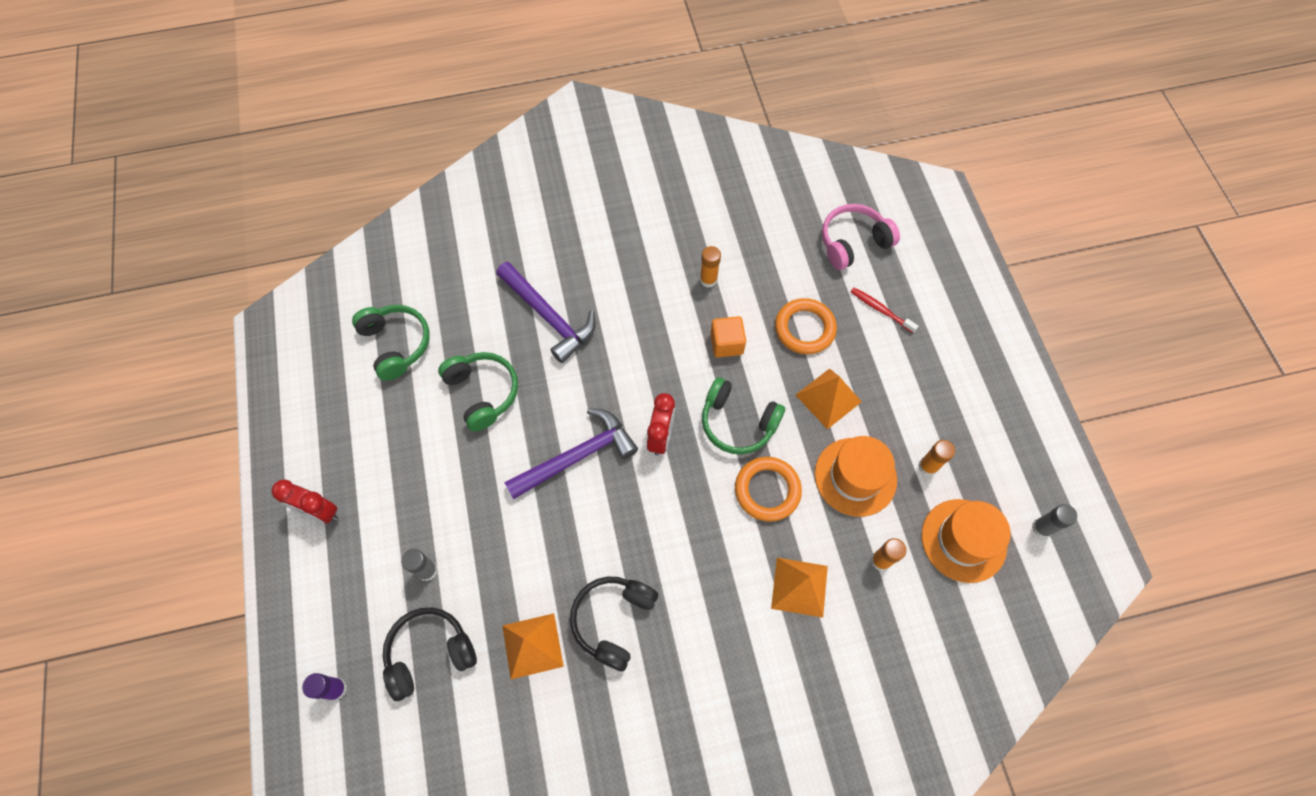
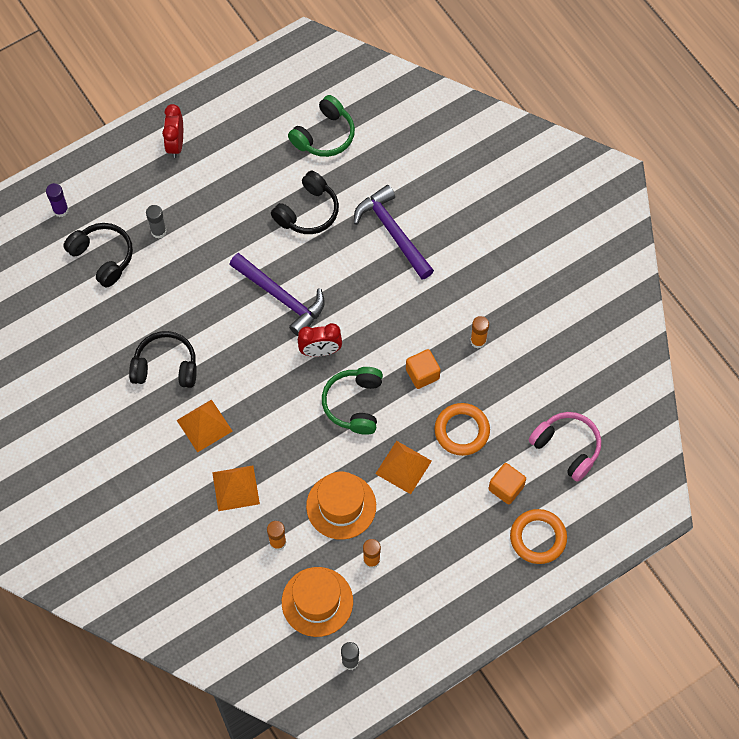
camera: 70 degrees right, 0 degrees up
(483, 393) = (308, 212): green headphones -> black headphones
(532, 645) = (130, 320): orange pyramid -> orange pyramid (204, 425)
(548, 316) = (393, 232): purple hammer -> purple hammer turned 120 degrees clockwise
(767, 490) = (305, 443): orange ring -> orange ring (538, 538)
(880, 310) = (506, 488): red toothbrush -> orange cube

